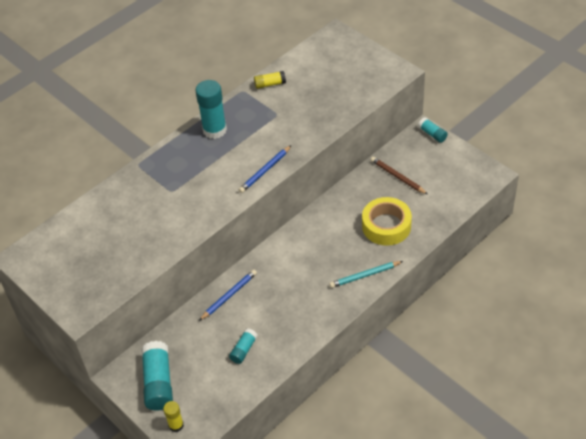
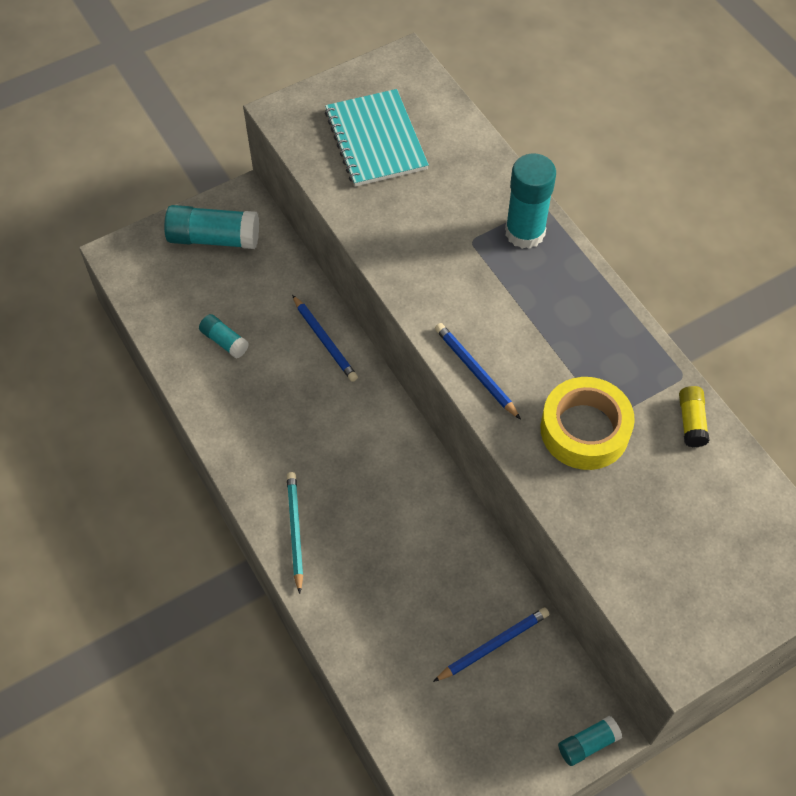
camera: 100 degrees right, 10 degrees up
(97, 255) = (375, 140): none -> turquoise notebook
(176, 425) = (143, 248): yellow glue stick -> none
(214, 130) = (592, 317): turquoise glue stick -> turquoise glue stick (525, 232)
(386, 226) = (386, 593): yellow tape -> yellow tape (584, 430)
(397, 177) = (493, 645): brown pencil -> blue pencil

